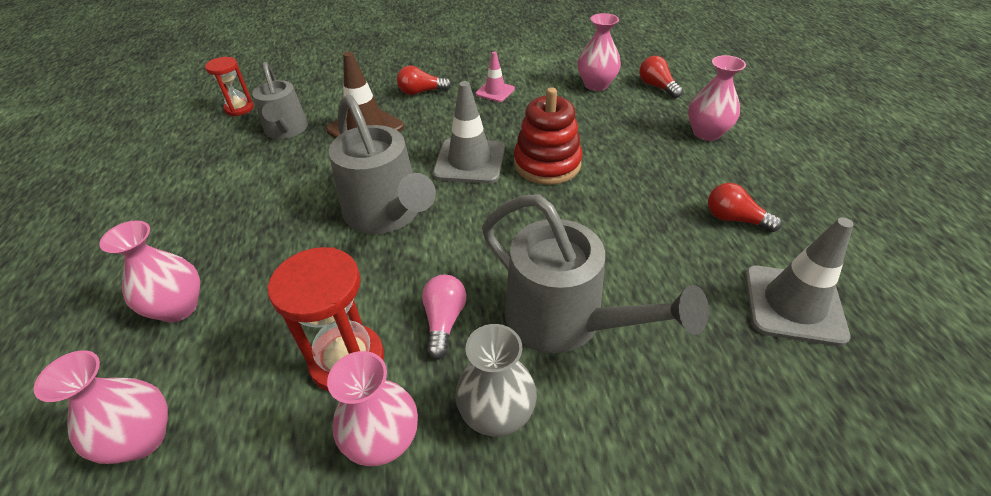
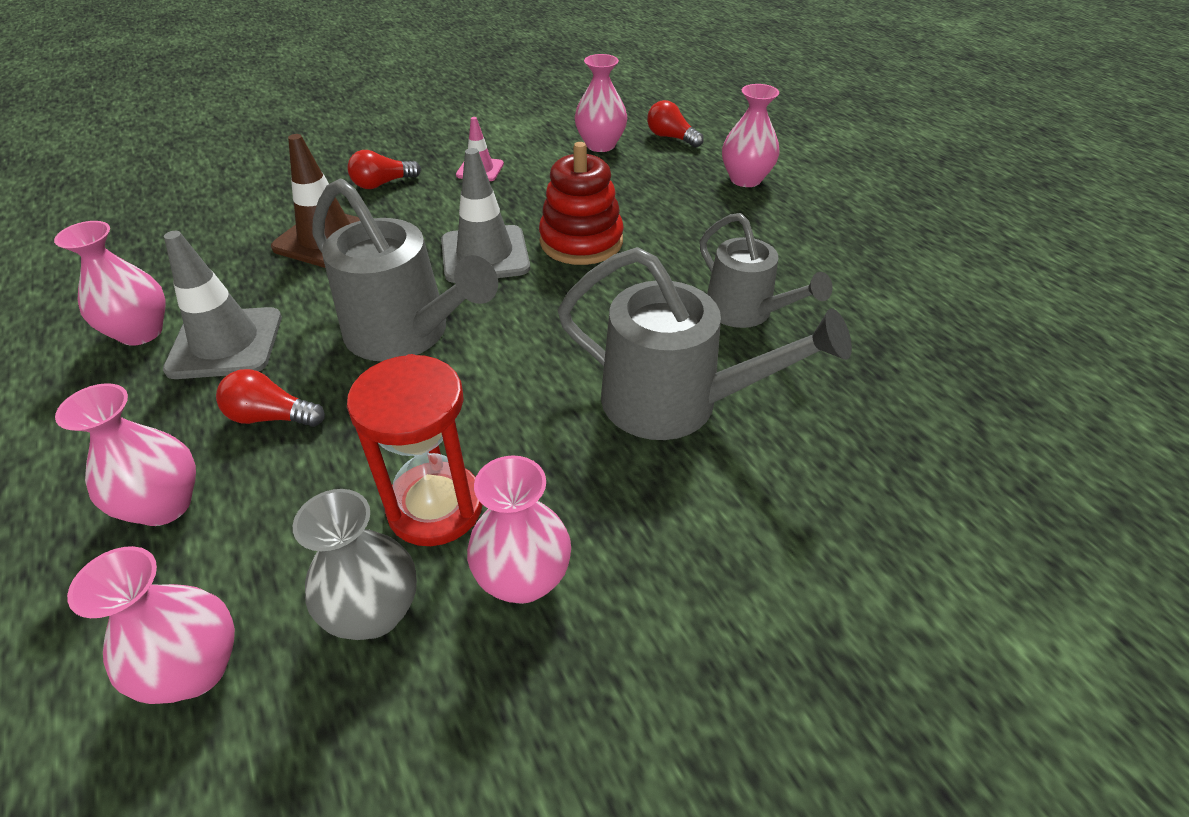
camera: 20 degrees left, 0 degrees up
(221, 176) = (141, 332): none -> pink vase
(239, 108) = (123, 243): red hourglass -> none
(286, 130) = (212, 259): grey watering can -> grey watering can (746, 312)
(444, 321) = (536, 435): pink light bulb -> none
(496, 414) = (642, 515): grey vase -> grey vase (374, 612)
(734, 219) = (810, 262): red light bulb -> red light bulb (271, 417)
(793, 304) = (899, 333): grey traffic cone -> grey traffic cone (225, 343)

